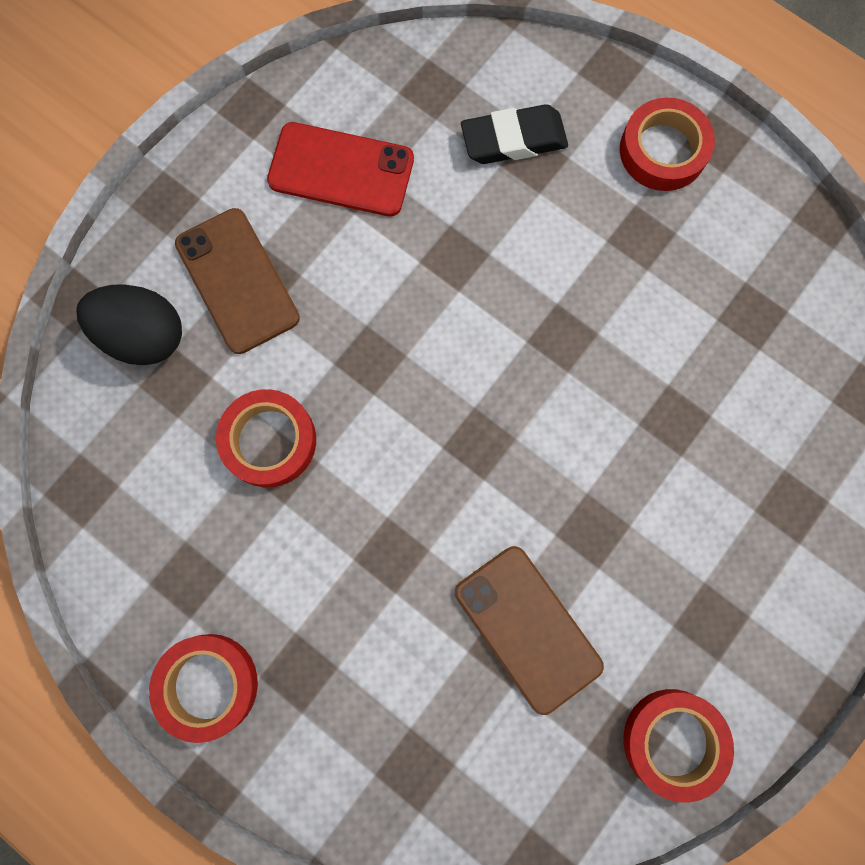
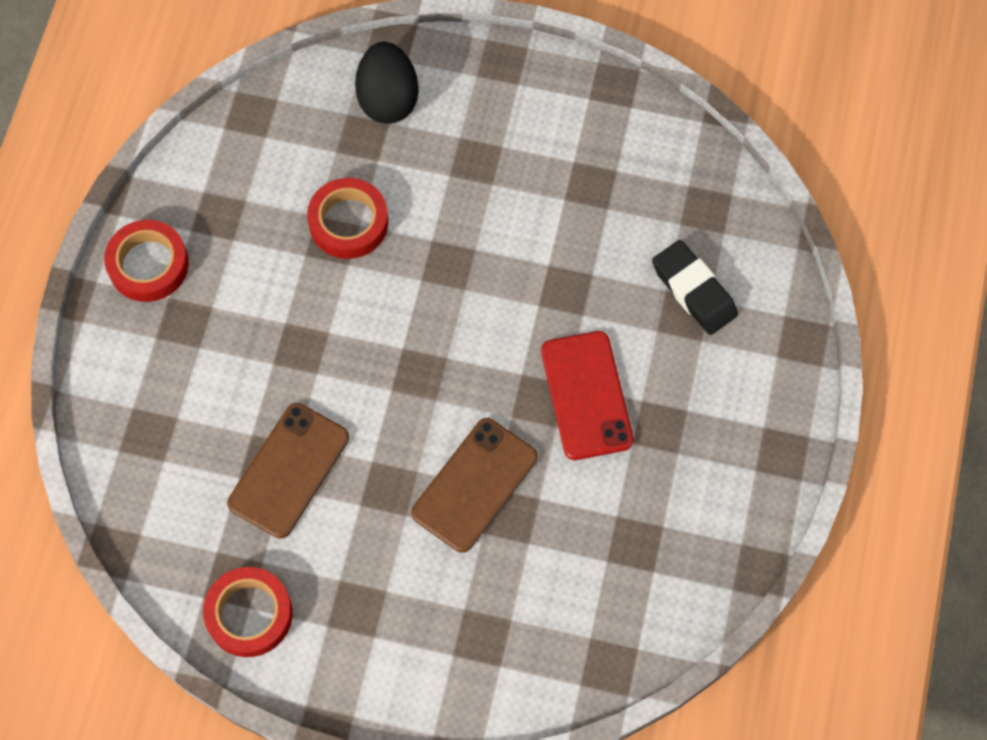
camera: 65 degrees right, 10 degrees down
(237, 281) = (464, 142): brown phone -> brown phone (474, 485)
(341, 170) = (596, 173): red phone -> red phone (586, 395)
(663, 150) = (749, 412): red tape -> none

